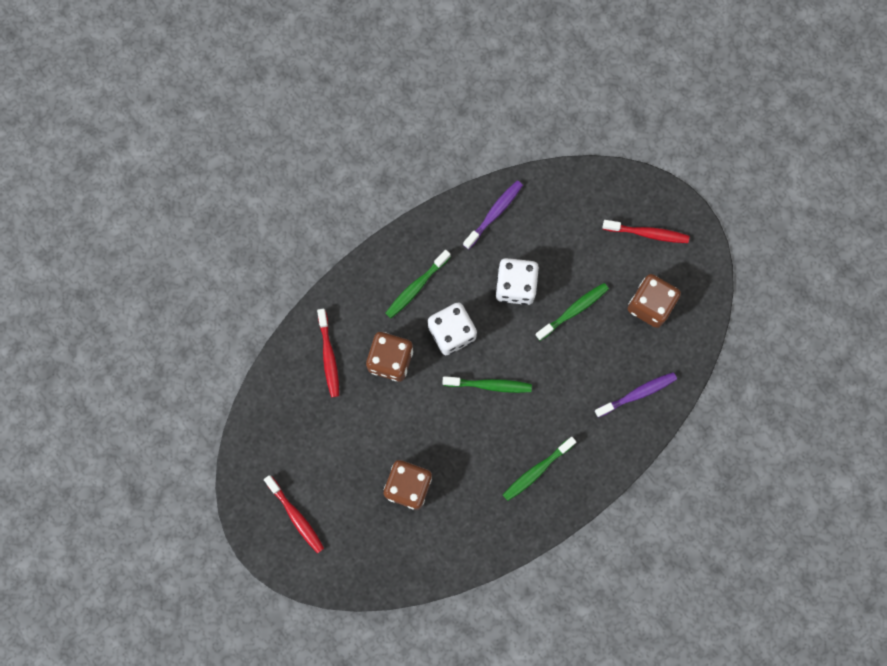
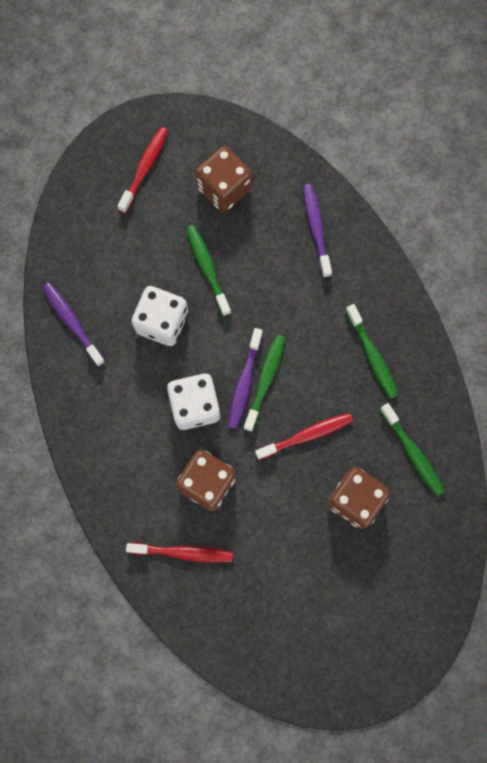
camera: 75 degrees left, 0 degrees up
(296, 516) = (358, 637): red toothbrush -> red toothbrush (306, 435)
(416, 287) = (131, 431): green toothbrush -> green toothbrush (413, 453)
(483, 368) = (244, 382): none -> purple toothbrush

